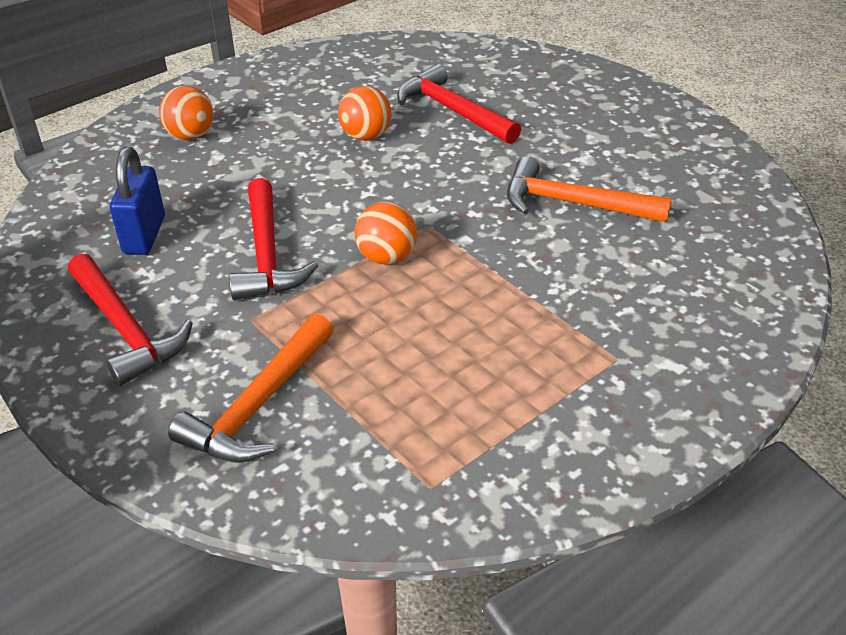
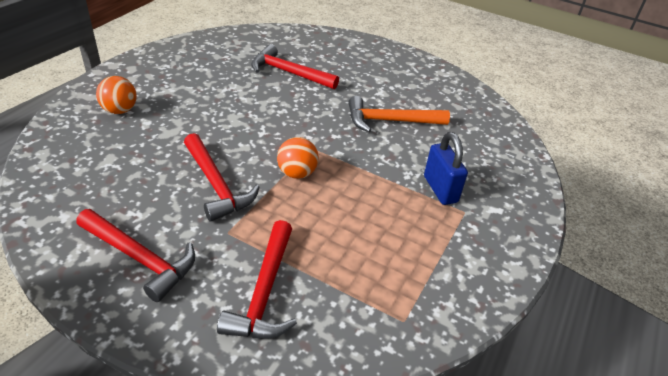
camera: 25 degrees left, 0 degrees up
(144, 235) = (120, 186): blue padlock -> blue padlock (440, 189)
(258, 404) = (264, 292): orange hammer -> red hammer
(366, 136) = (242, 95): orange ball -> none

